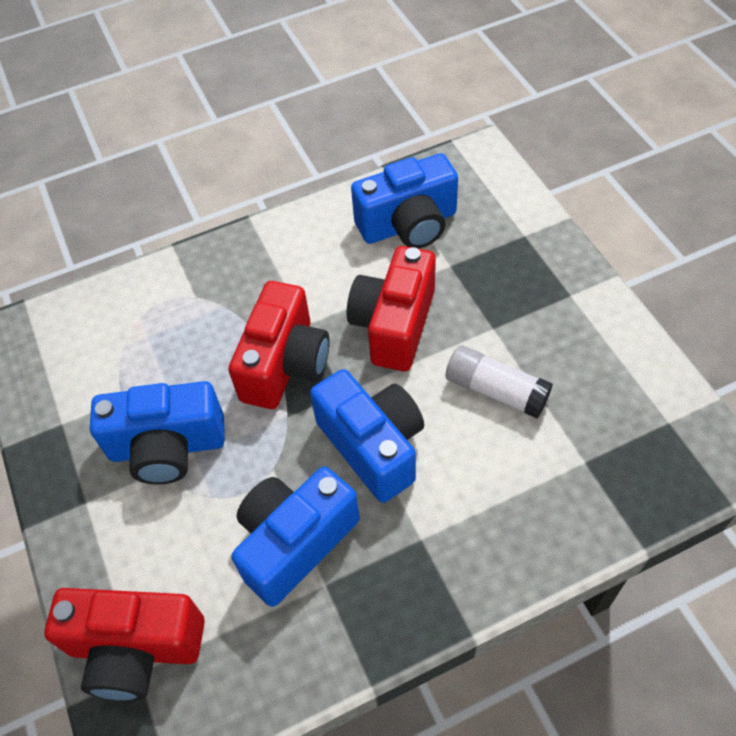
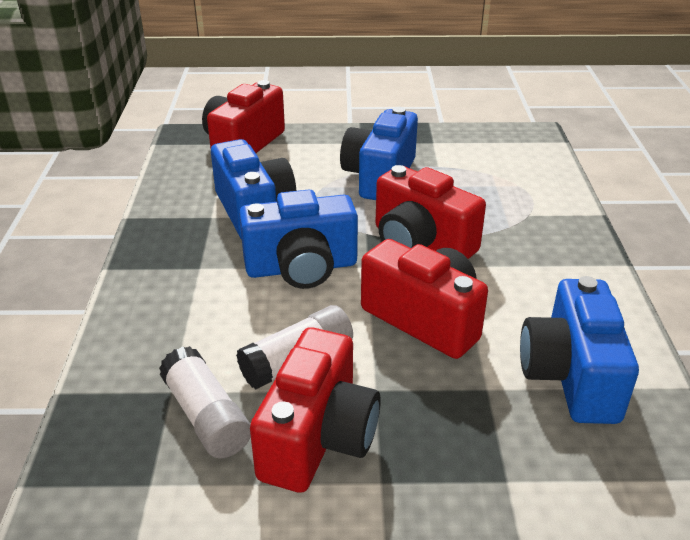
camera: 110 degrees right, 20 degrees down
(560, 343) = (318, 437): none -> red camera
(591, 421) = (206, 417): none -> white glue stick

